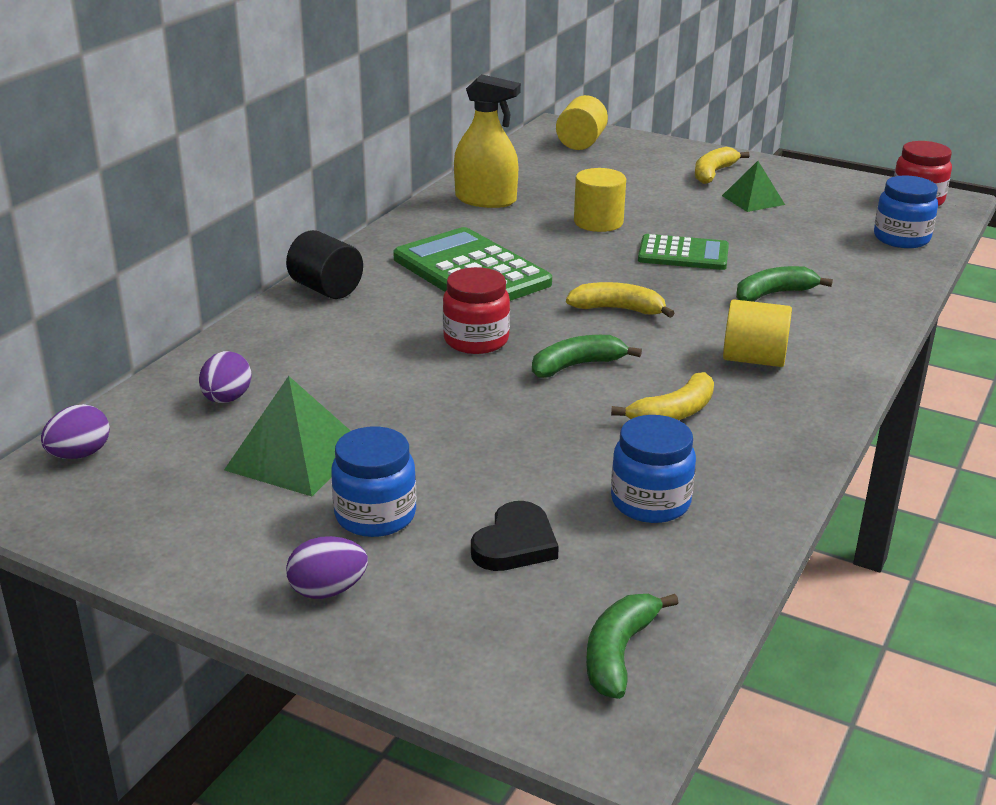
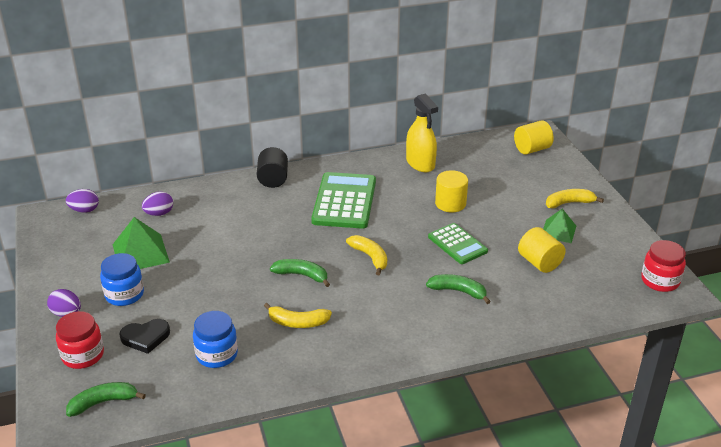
camera: 45 degrees right, 5 degrees up
(476, 340) = (285, 239): red jar -> red jar (83, 355)
(753, 359) = (380, 319): yellow cylinder -> yellow cylinder (539, 263)
(901, 238) = (596, 299): blue jar -> none

